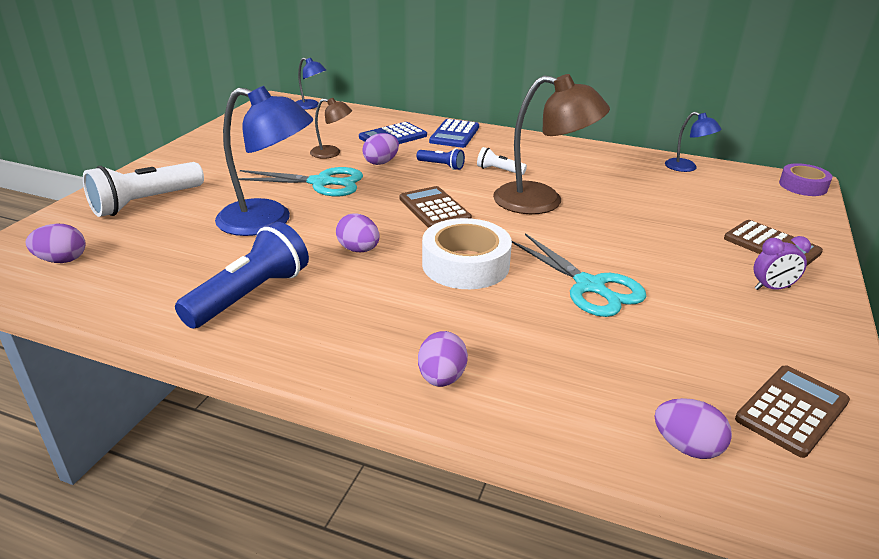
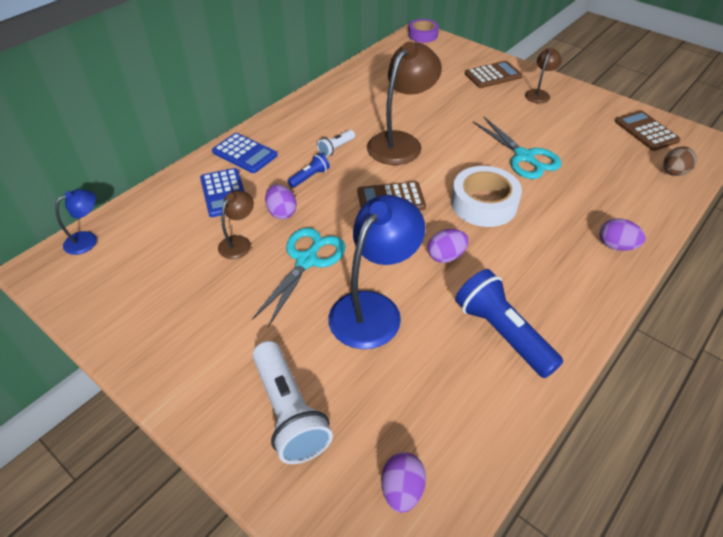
camera: 70 degrees left, 15 degrees up
(590, 286) = (524, 157): turquoise scissors -> turquoise scissors turned 75 degrees clockwise
(686, 168) = (376, 65): blue lamp -> none
(686, 447) = (673, 173): purple egg -> brown egg
(772, 288) = (539, 94): purple clock -> brown lamp

